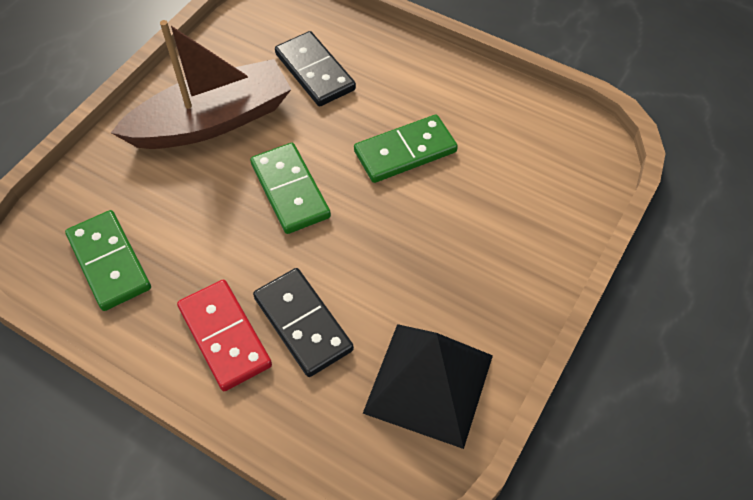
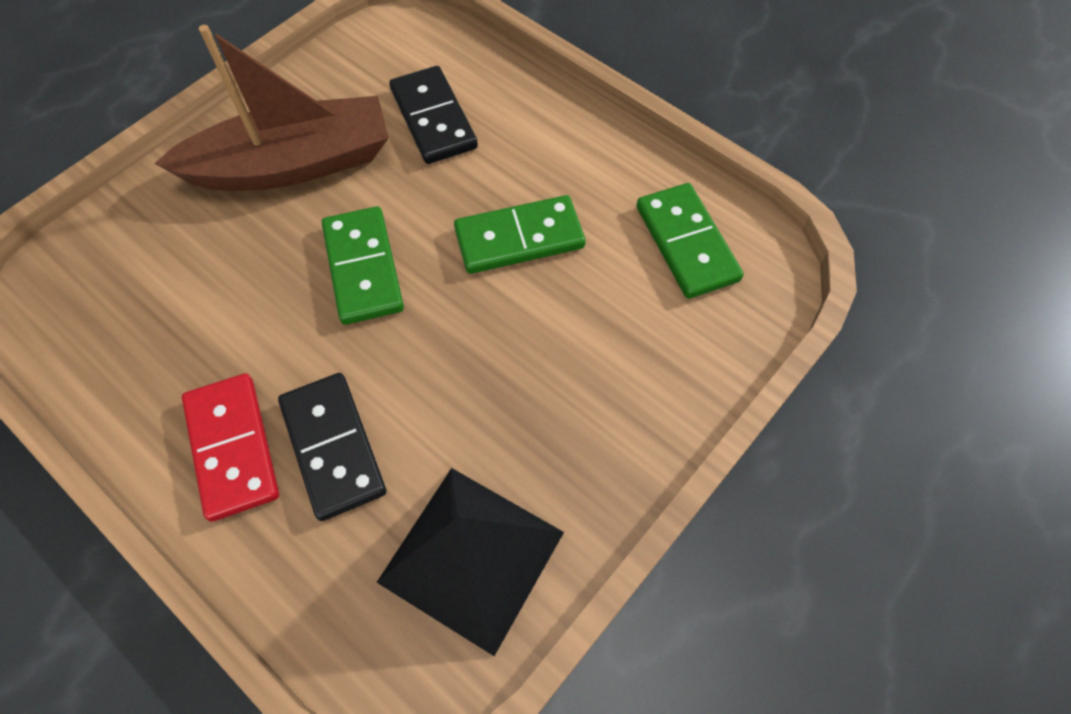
camera: 10 degrees right, 5 degrees up
(109, 262) = (121, 327): green domino -> green domino (686, 243)

